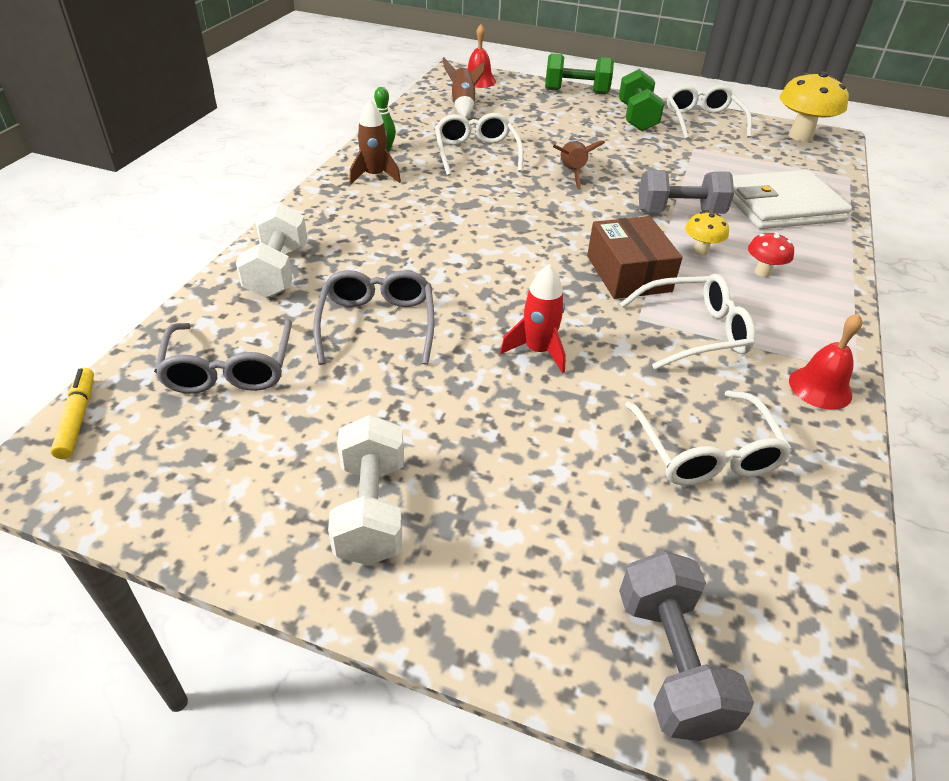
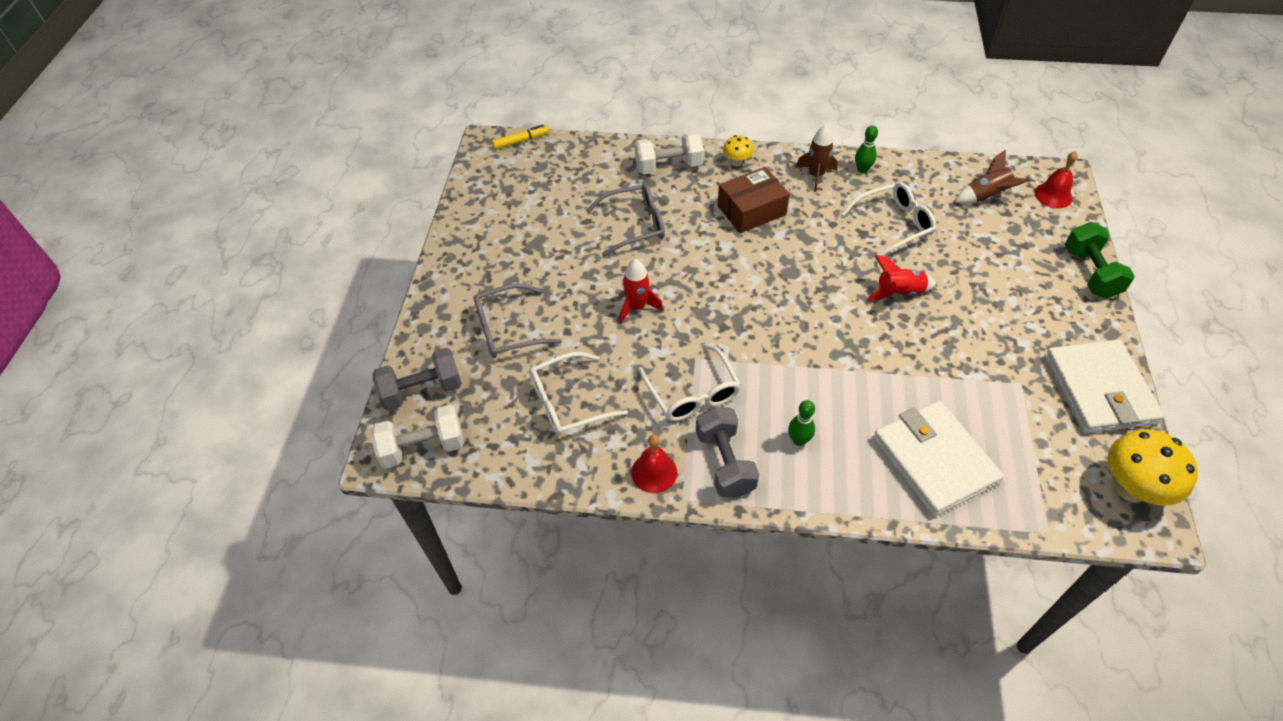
camera: 80 degrees right, 10 degrees up
(229, 368) = (573, 178): grey glasses -> grey glasses (508, 329)
(371, 510) = (489, 261): white dumbbell -> white dumbbell (423, 447)
(571, 173) = (898, 293): brown rocket -> red rocket
(628, 273) = (752, 347): brown box -> brown box (751, 210)
(637, 118) = (1061, 330): green dumbbell -> none
(679, 212) = (871, 376): grey dumbbell -> grey dumbbell (725, 462)
(700, 251) = (811, 394): yellow mushroom -> yellow mushroom (737, 162)
(702, 121) = (1099, 390): white glasses -> white wallet
(763, 272) = (798, 440): red mushroom -> green bowling pin

